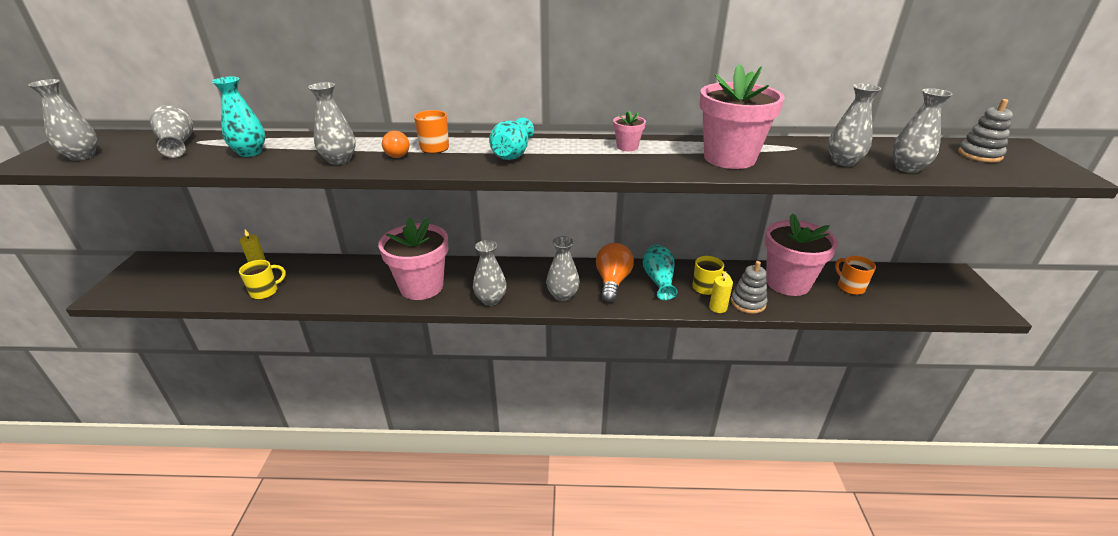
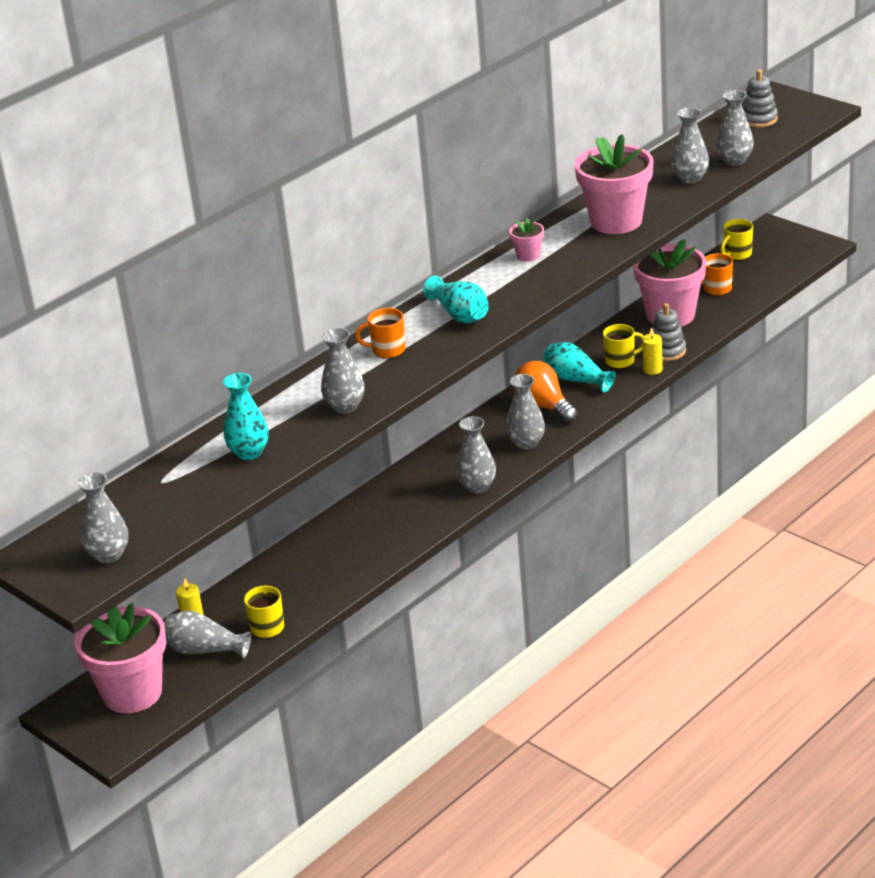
camera: 45 degrees left, 0 degrees up
(178, 144) = (155, 493): grey vase -> grey vase (204, 650)
(398, 154) = (375, 372): orange light bulb -> none
(421, 287) = (398, 521): pink flower pot -> pink flower pot (132, 693)
(901, 275) = (737, 254): none -> yellow mug

